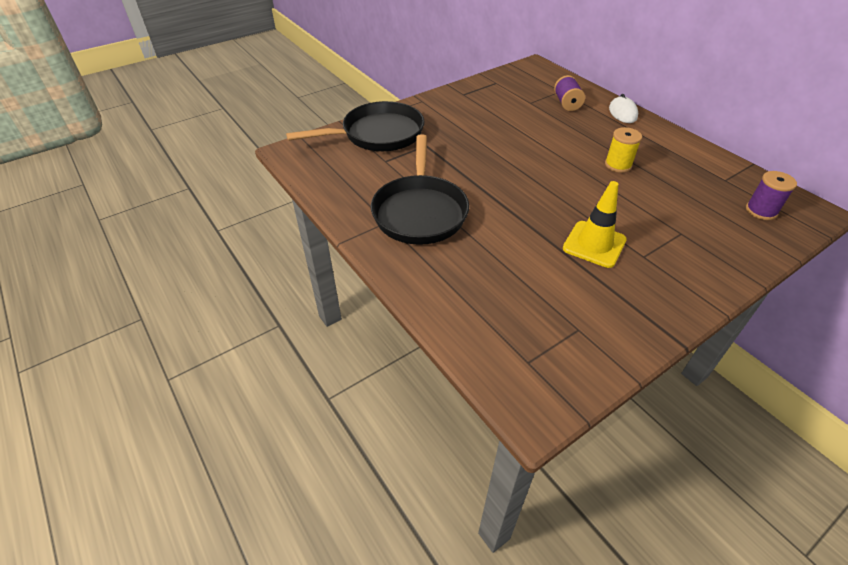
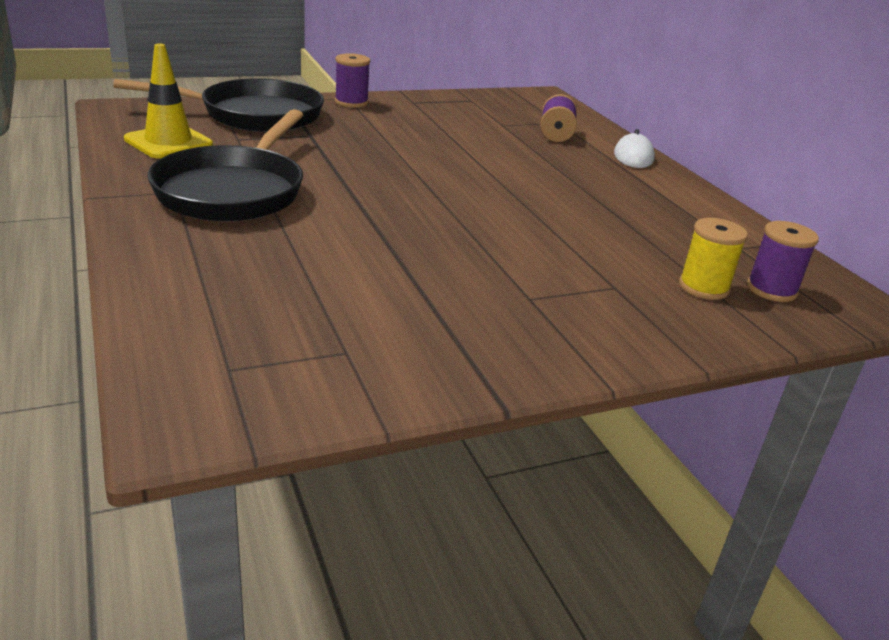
camera: 10 degrees right, 15 degrees down
(427, 105) = (351, 102): none -> purple spool
(594, 244) = (461, 270): yellow traffic cone -> yellow traffic cone (168, 142)
(618, 165) = (577, 202): yellow spool -> yellow spool (703, 287)

